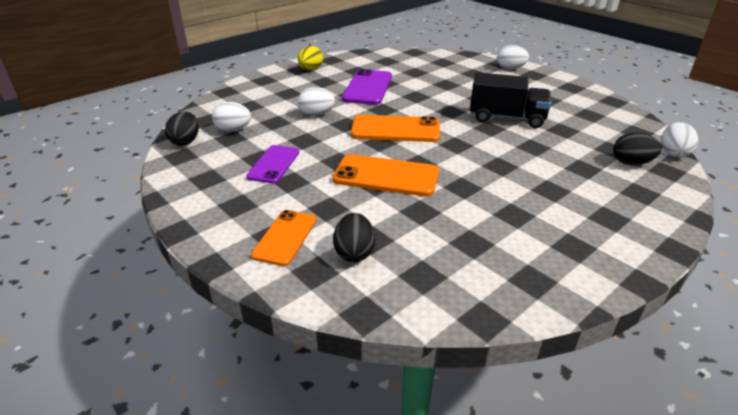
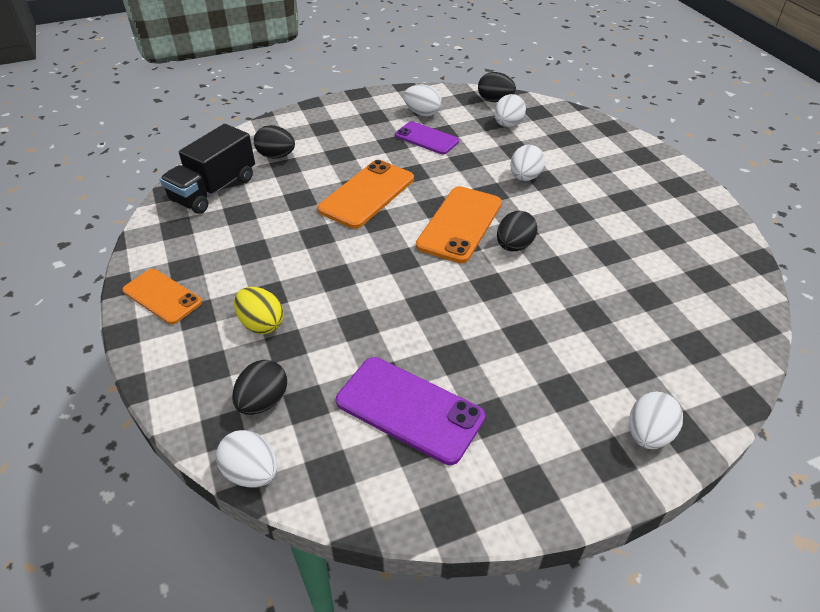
camera: 110 degrees right, 10 degrees up
(222, 176) = (422, 113): none -> white egg
(285, 237) = (317, 131): orange phone -> orange phone (162, 296)
(310, 70) = (674, 195): yellow egg -> yellow egg (261, 324)
(368, 87) = (595, 232): purple phone -> purple phone (409, 409)
(404, 109) = (514, 246): none -> black egg
(506, 118) = (445, 334): black truck -> black truck (214, 189)

